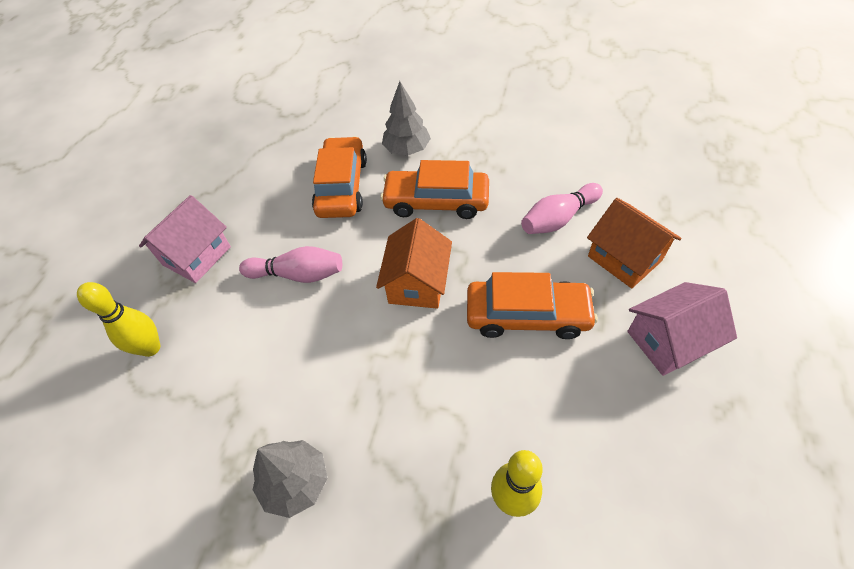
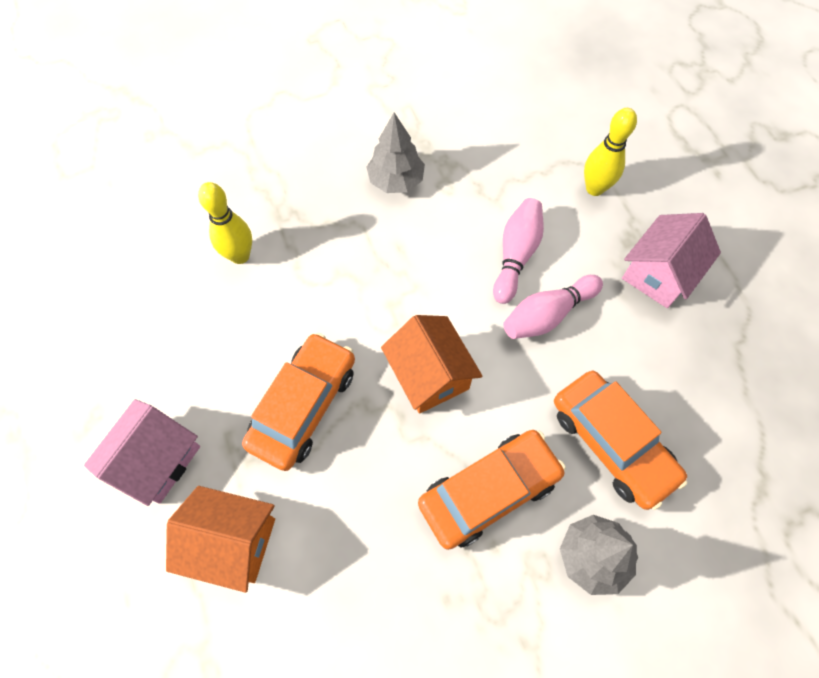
camera: 140 degrees right, 10 degrees up
(197, 256) = (658, 274): pink house -> pink house turned 45 degrees clockwise
(527, 315) = (303, 406): orange car -> orange car turned 150 degrees clockwise
(558, 218) = (333, 557): pink bowling pin -> pink bowling pin (516, 256)

